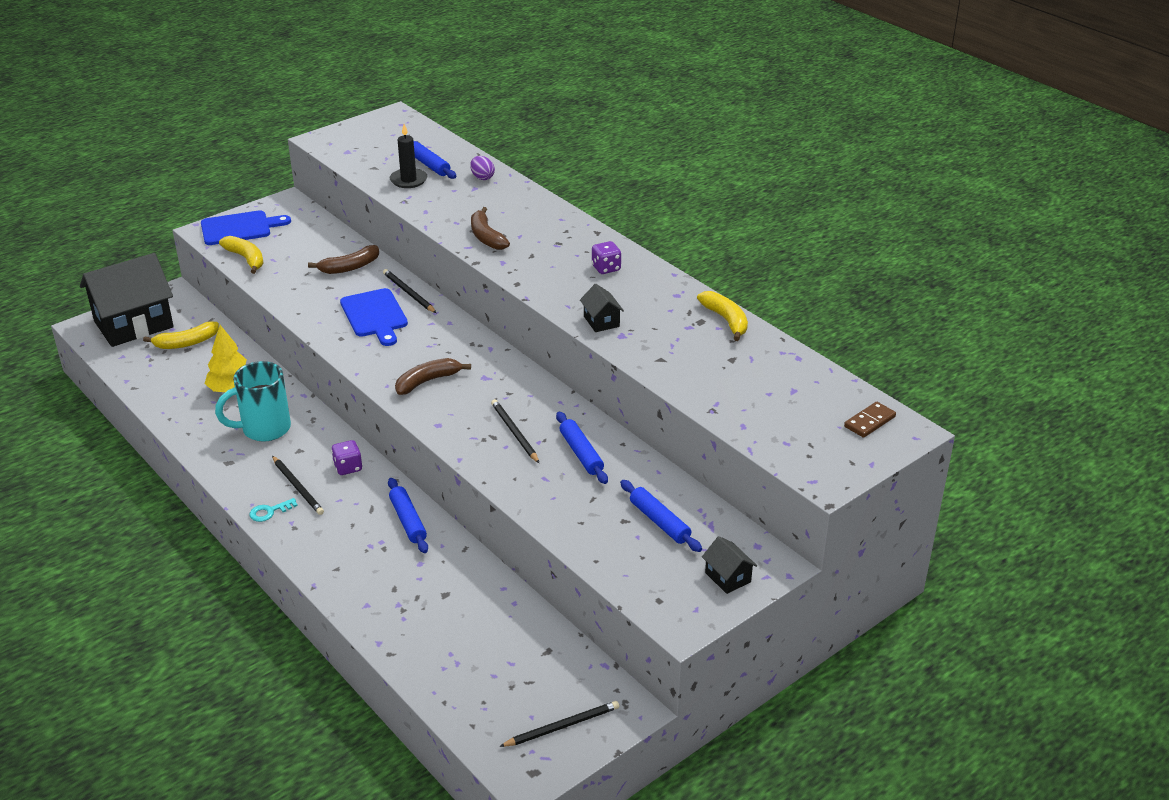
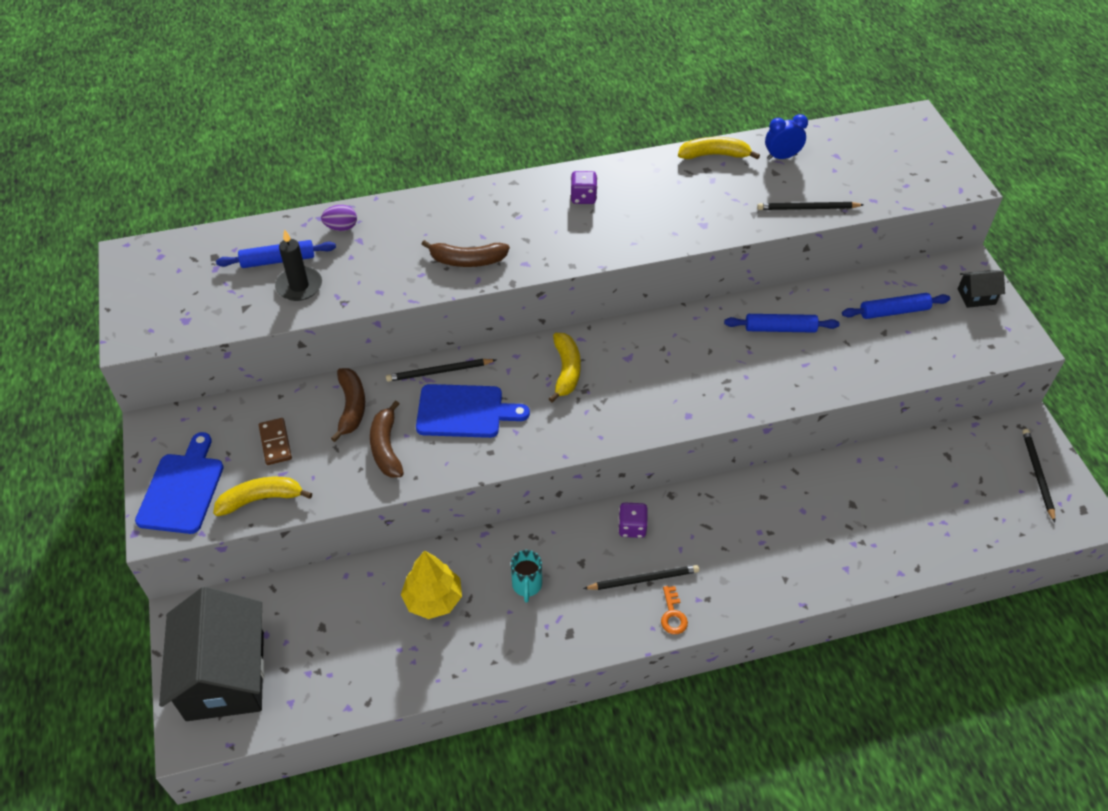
camera: 65 degrees left, 15 degrees up
(186, 343) = (307, 625): yellow banana -> yellow banana (566, 370)
(264, 429) = (527, 586): turquoise mug -> turquoise mug, size x0.55
(269, 512) = (673, 615): turquoise key -> orange key
(408, 521) = (737, 502): blue rolling pin -> none
(427, 381) = (611, 402): brown banana -> brown banana (386, 447)
(514, 432) = (728, 363): black pencil -> black pencil (807, 208)
(601, 321) = (673, 230): black house -> none
(759, 358) = (781, 157): none -> blue clock
(869, 422) = (896, 132): brown domino -> brown domino (275, 443)

